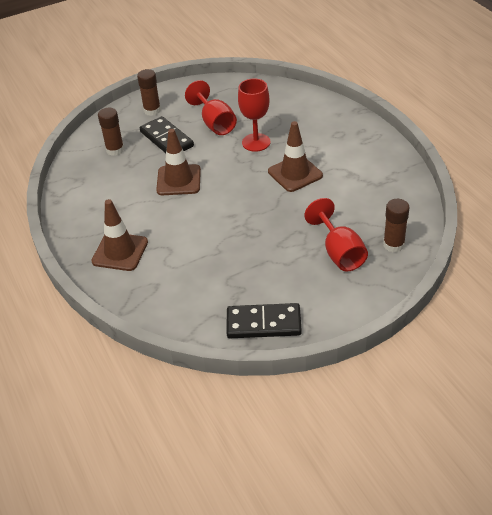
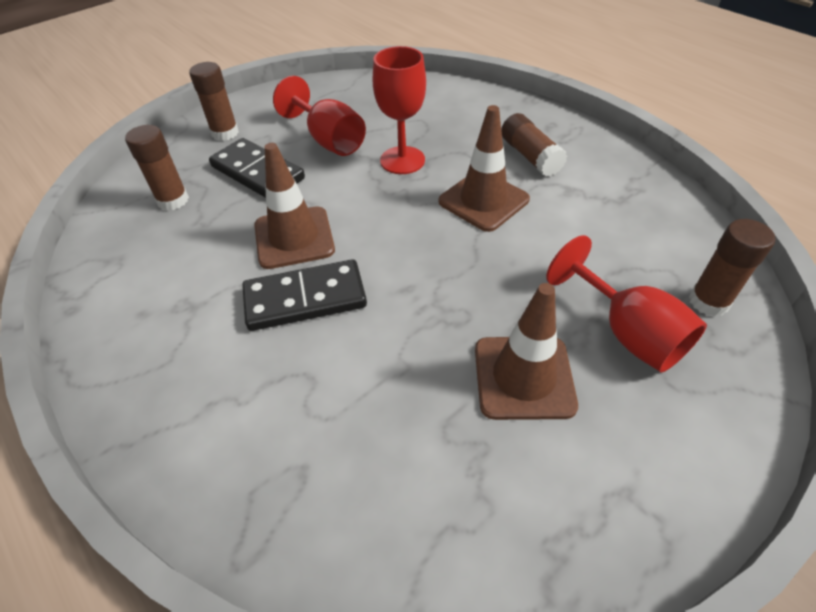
camera: 15 degrees left, 5 degrees up
(120, 252) = (210, 401): brown traffic cone -> brown traffic cone (523, 377)
(263, 323) = (561, 532): black domino -> black domino (305, 299)
(337, 150) = (530, 156): none -> brown glue stick

